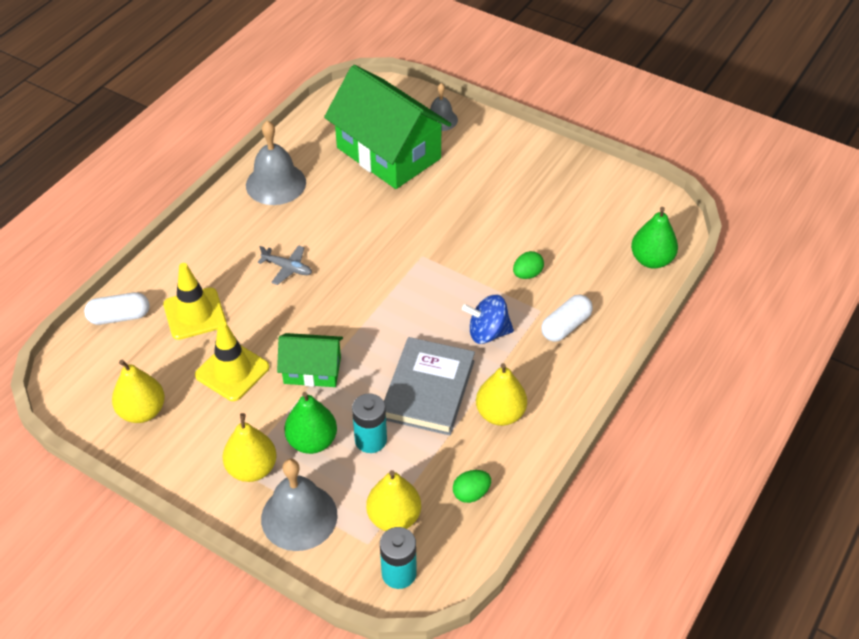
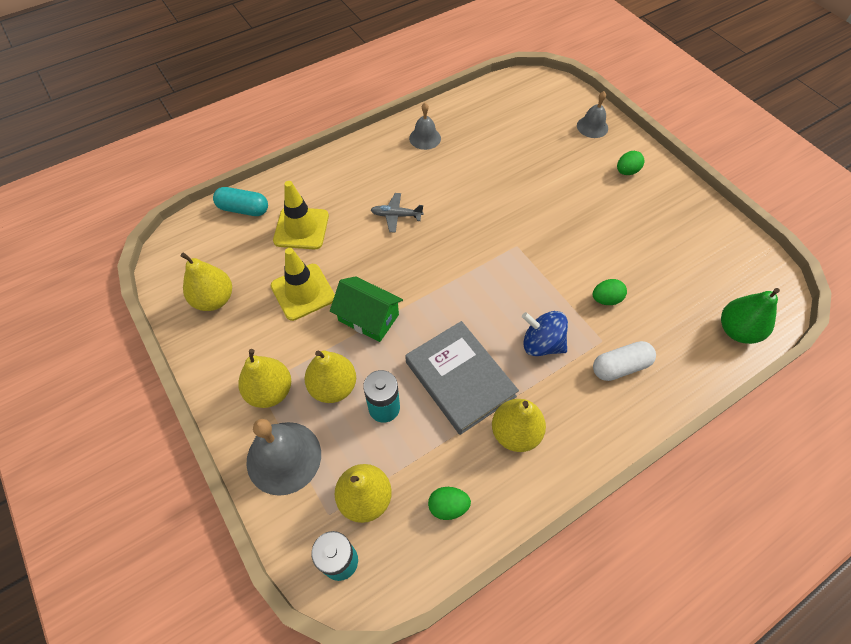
camera: 25 degrees right, 10 degrees up
(119, 317) = (243, 209): white capsule -> turquoise capsule
(276, 183) = (425, 138): grey bell -> grey bell, size x0.59
(287, 268) = (396, 215): grey plane -> grey plane turned 135 degrees clockwise
(312, 441) = (333, 386): green pear -> yellow pear
(388, 153) = (532, 142): green house -> none
(428, 390) = (460, 379): grey book -> grey book turned 75 degrees counterclockwise
(493, 152) = (626, 171): none -> green egg

